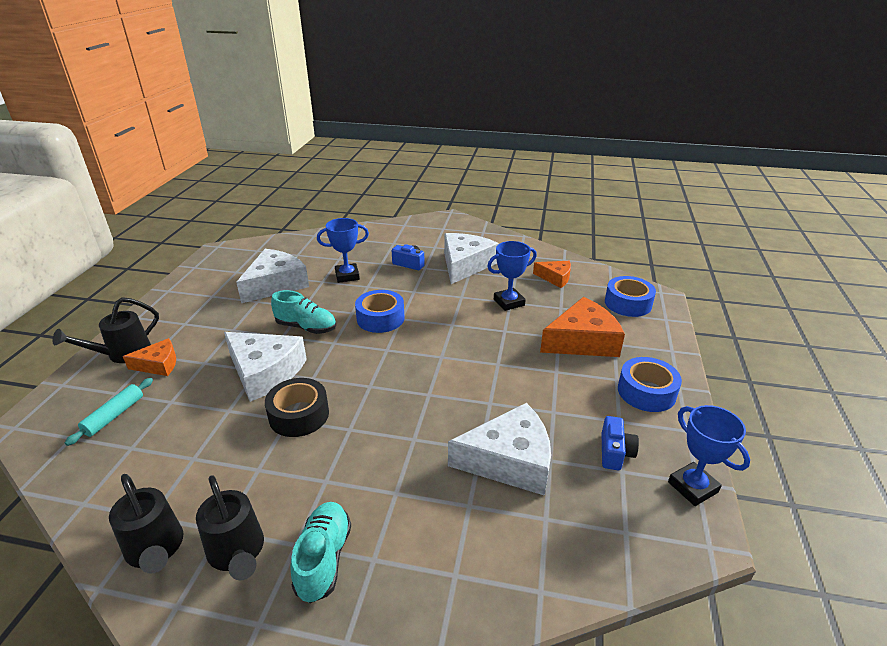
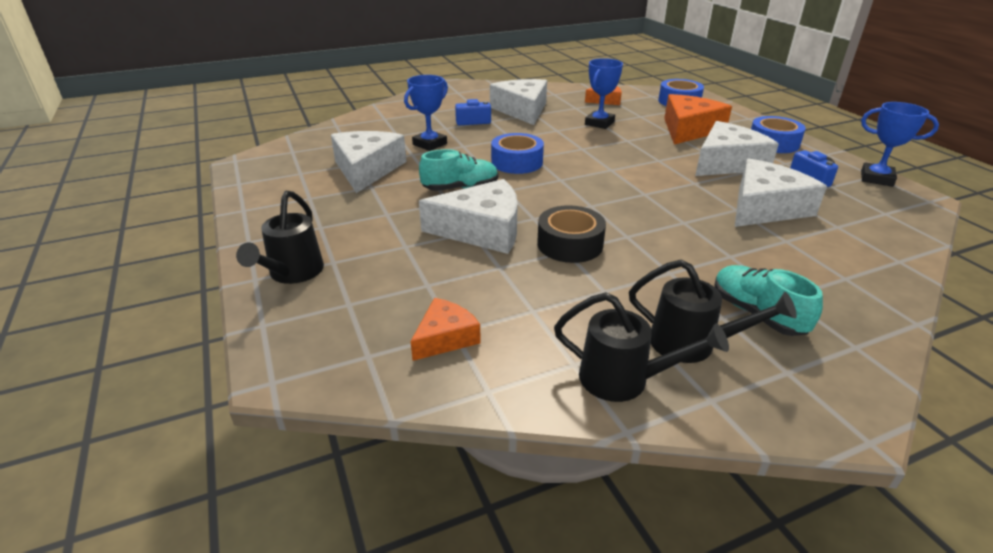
camera: 35 degrees left, 0 degrees up
(114, 416) = (385, 319): turquoise rolling pin -> none
(158, 364) = (355, 265): orange cheese -> orange cheese (445, 337)
(557, 395) = (727, 163): none -> white cheese

